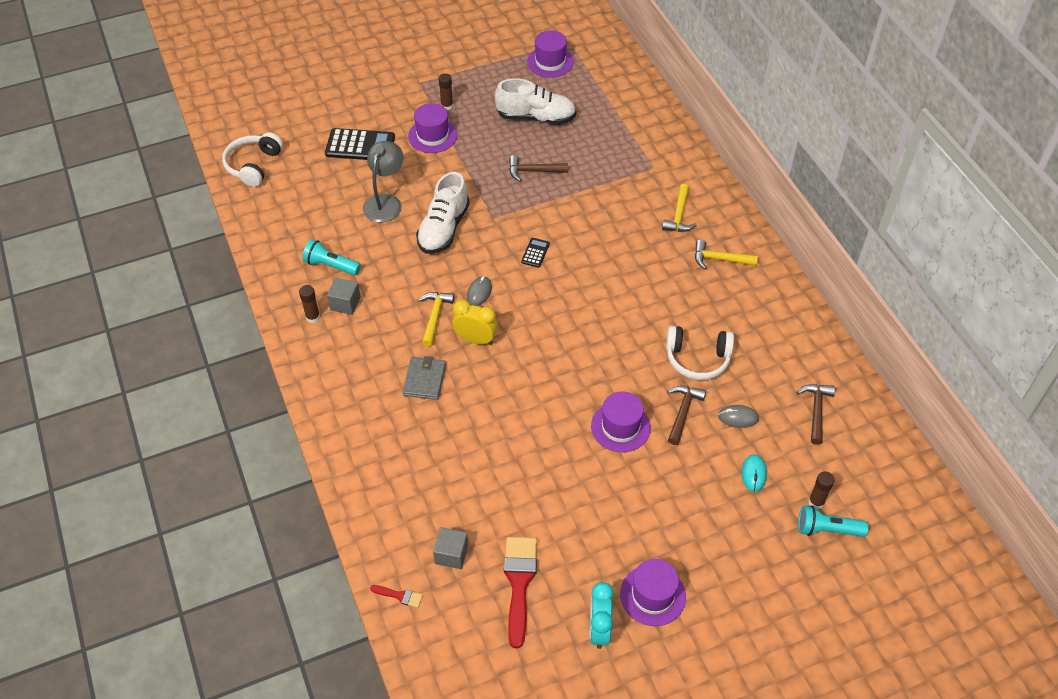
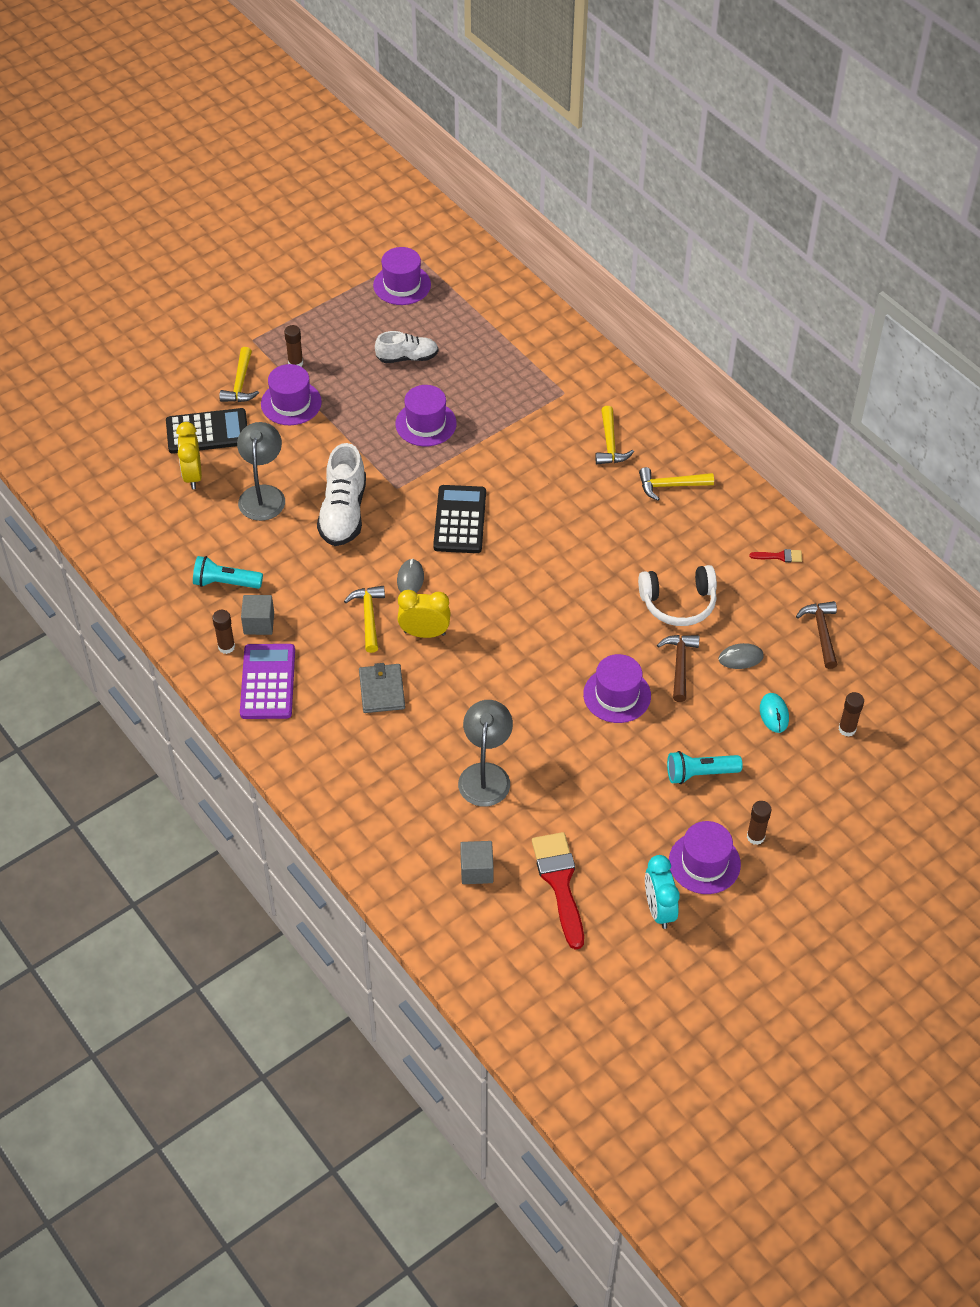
camera: 15 degrees left, 0 degrees up
(253, 165) = (85, 481): white headphones -> none
(335, 353) = (268, 682): none -> purple calculator
(336, 177) = (193, 475): none -> yellow clock
(399, 114) = (240, 383): none -> yellow hammer
(399, 596) = (435, 925): red brush -> red brush (779, 556)
(486, 471) = (485, 774): none -> grey lamp
(533, 171) = (426, 424): brown hammer -> purple hat
(535, 117) = (407, 357): white shoe -> white shoe, size x0.64
(535, 253) = (460, 520): black calculator -> black calculator, size x2.03
(706, 582) = (755, 837): none -> brown glue stick
(827, 529) = (866, 754): turquoise flashlight -> turquoise flashlight (700, 773)

